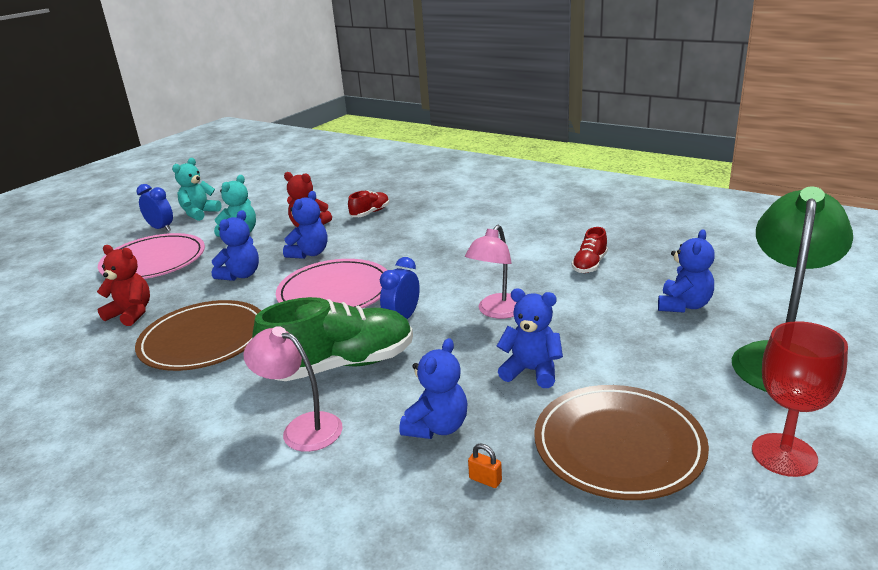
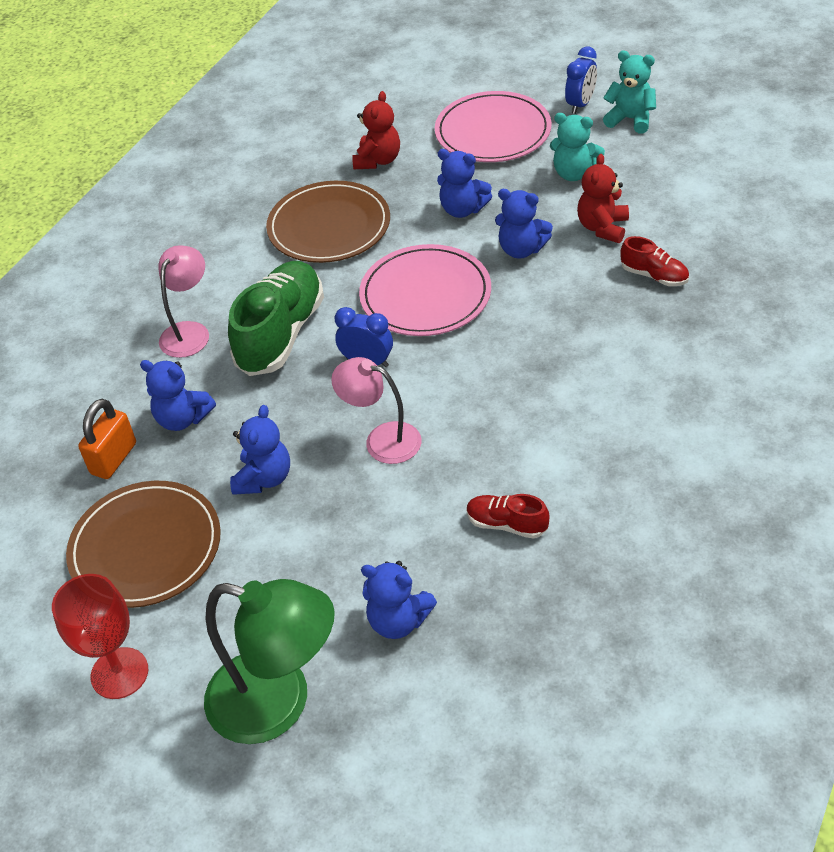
camera: 85 degrees right, 20 degrees up
(341, 365) = (281, 334): green shoe -> green shoe turned 135 degrees counterclockwise
(485, 480) = (113, 458): orange padlock -> orange padlock, size x2.09

